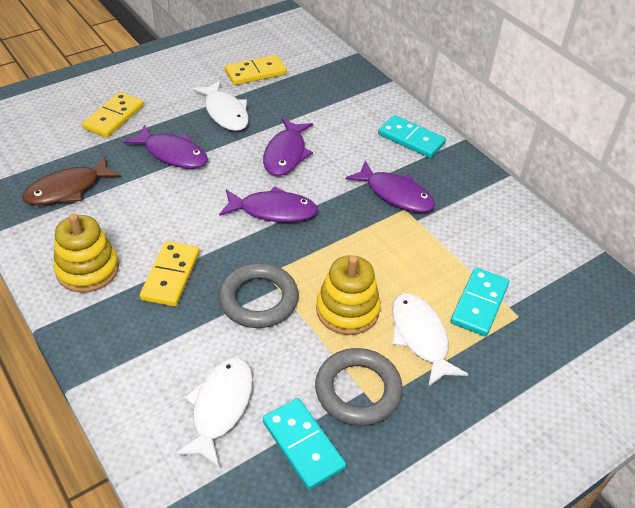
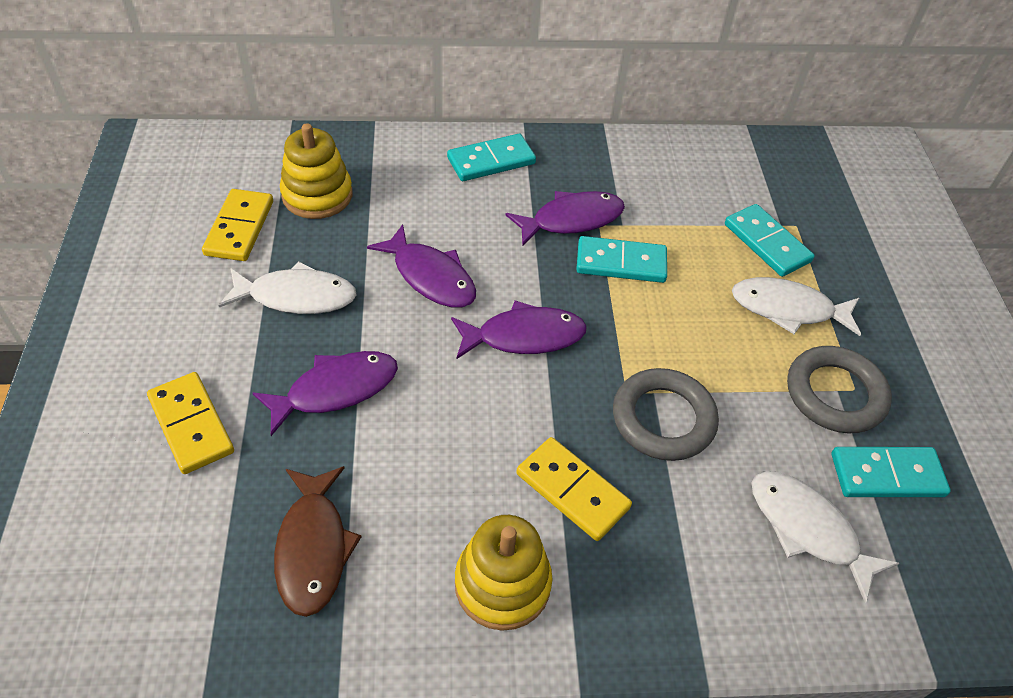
camera: 60 degrees left, 5 degrees up
(273, 211) = (524, 336): purple fish -> purple fish turned 45 degrees clockwise
(347, 310) = (721, 347): yellow stacking toy -> yellow stacking toy (317, 195)
(379, 232) = (621, 263): none -> turquoise domino

